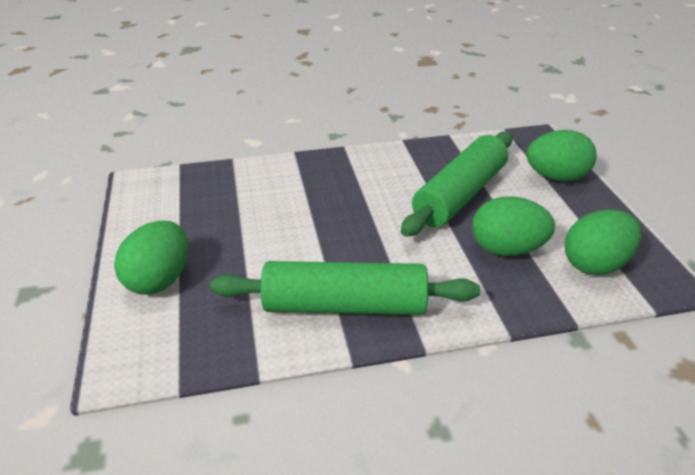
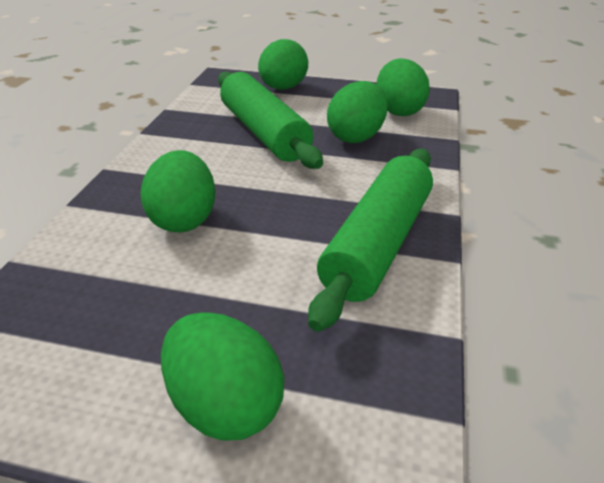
camera: 65 degrees left, 0 degrees up
(310, 202) = (184, 219): none -> green egg

